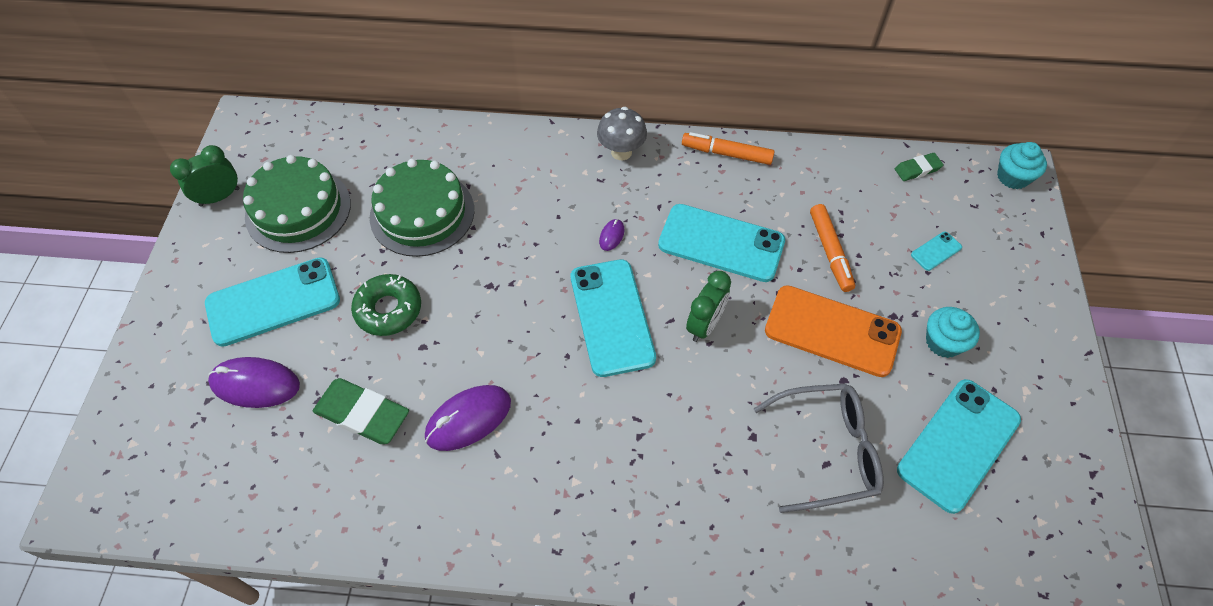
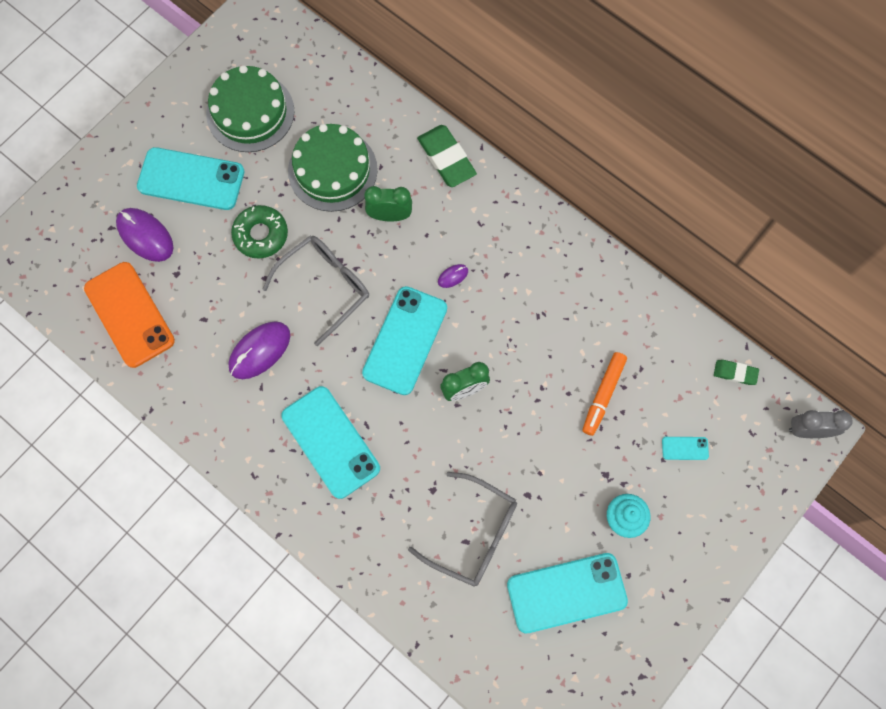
camera: 35 degrees right, 15 degrees up
(219, 197) = (204, 67): green clock -> green clock (390, 215)
(362, 414) = (197, 302): green eraser -> green eraser (446, 158)
(468, 419) = (260, 351): purple mouse -> purple mouse turned 45 degrees counterclockwise
(493, 317) = (325, 286): none -> grey glasses
(621, 152) = (514, 209): grey mushroom -> none
(721, 243) = (527, 334): turquoise phone -> turquoise phone (330, 442)
(727, 154) = (594, 262): orange marker -> none
(832, 331) = (550, 455): orange phone -> orange phone (129, 314)
(1012, 177) = (807, 430): turquoise cupcake -> grey clock

